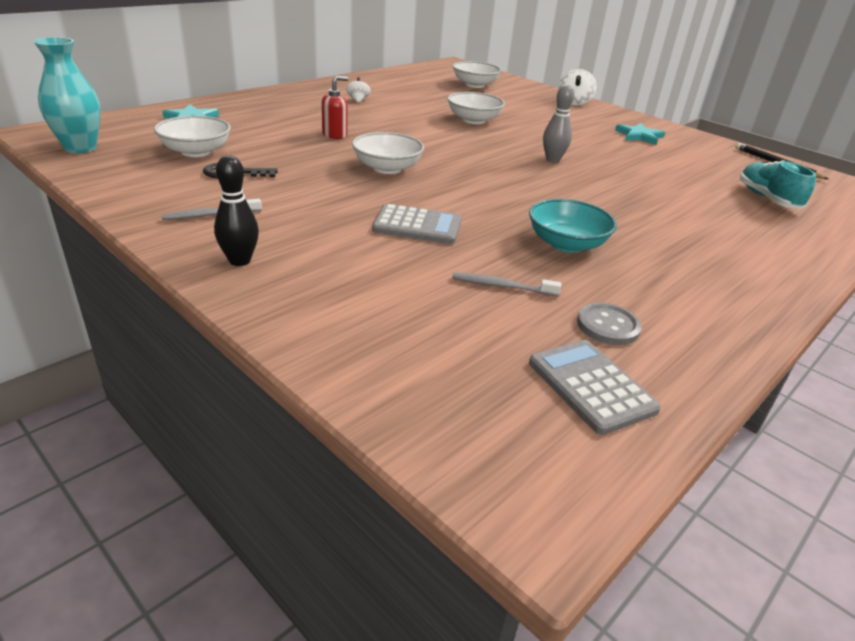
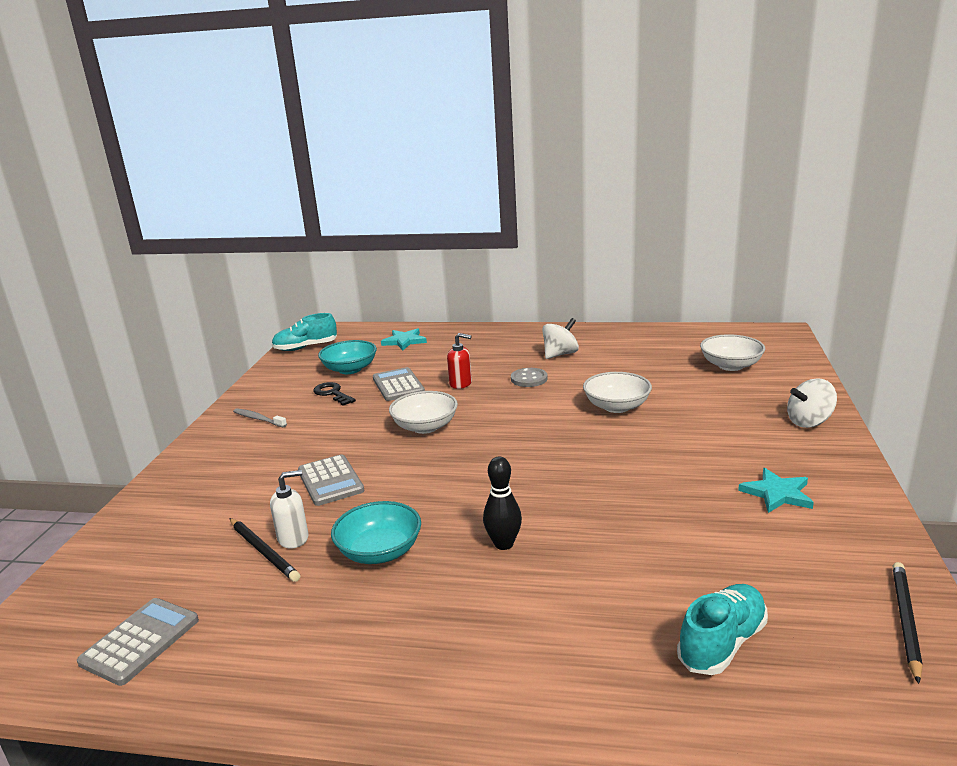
camera: 60 degrees right, 10 degrees down
(80, 148) = (306, 347): turquoise vase -> turquoise shoe
(196, 151) = (350, 369): white bowl -> turquoise bowl
(240, 260) = (206, 455): black bowling pin -> black bowling pin (503, 544)
(283, 150) = (398, 385): none -> grey calculator
(358, 100) = (560, 354): white spinning top -> white spinning top, size x1.64
(497, 268) = (293, 538): none -> white soap dispenser
(502, 286) = (264, 551): grey toothbrush -> black pencil
(552, 160) = (583, 476): grey bowling pin -> none
(608, 326) = (241, 621): grey button -> grey button (529, 379)

